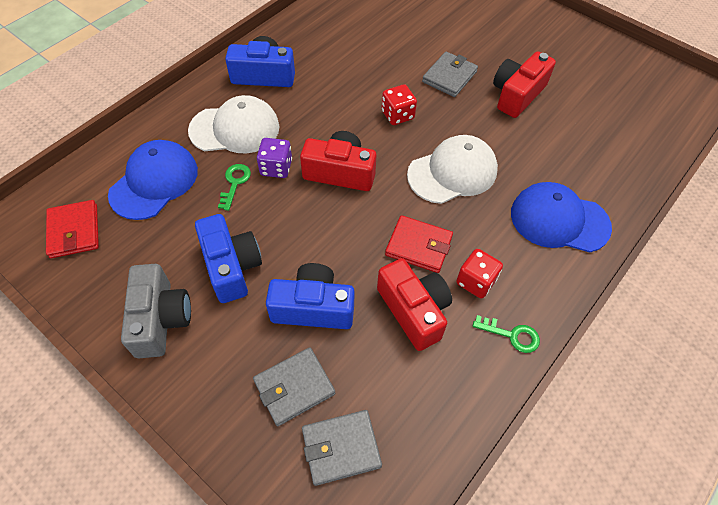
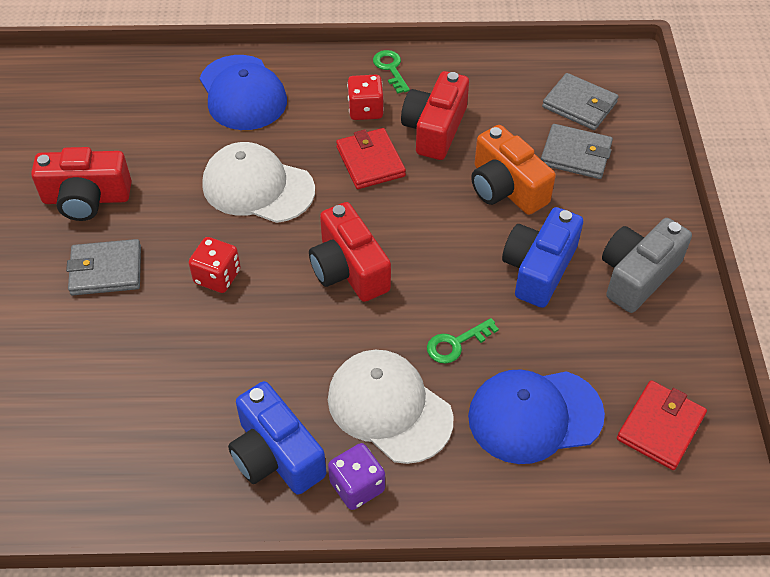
camera: 130 degrees left, 5 degrees down
(276, 167) = (399, 325): purple dice -> purple dice (357, 486)
(313, 308) = (506, 188): blue camera -> orange camera

